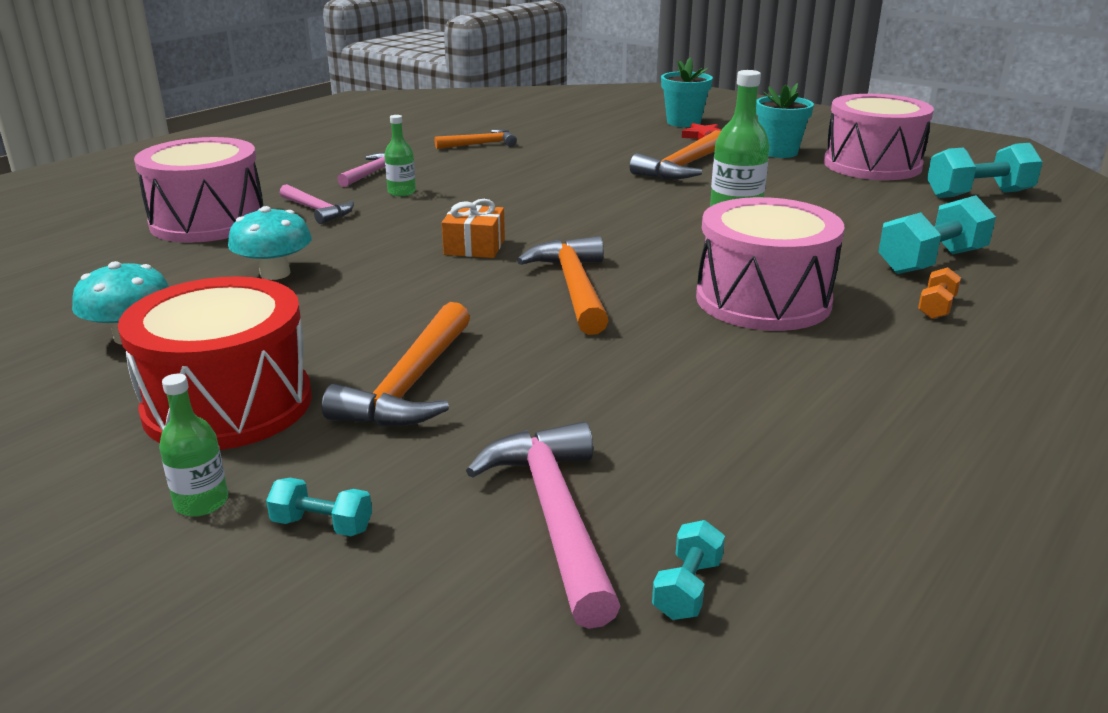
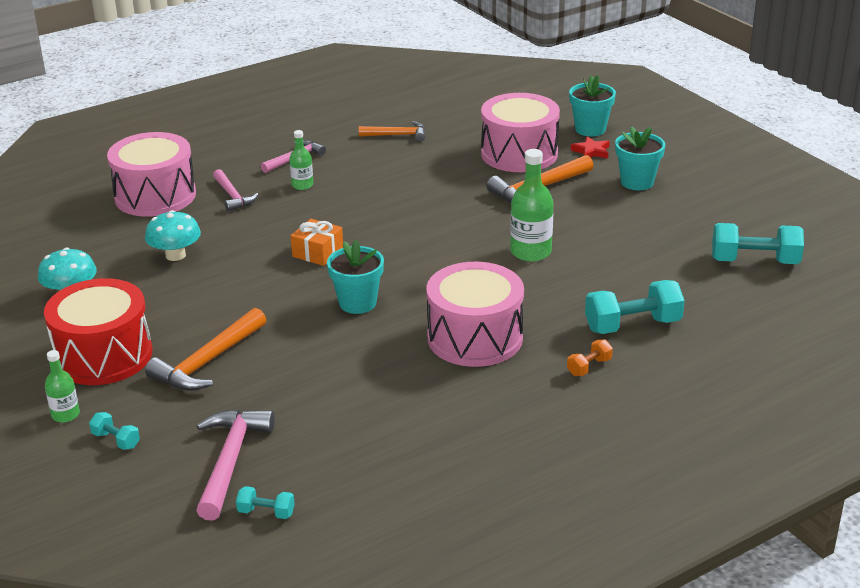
camera: 20 degrees right, 5 degrees up
(574, 287) = (357, 303): orange hammer -> turquoise flower pot
(687, 588) = (266, 512): turquoise dumbbell -> turquoise dumbbell turned 60 degrees clockwise
(872, 165) = (702, 211): pink drum -> pink drum (519, 153)

